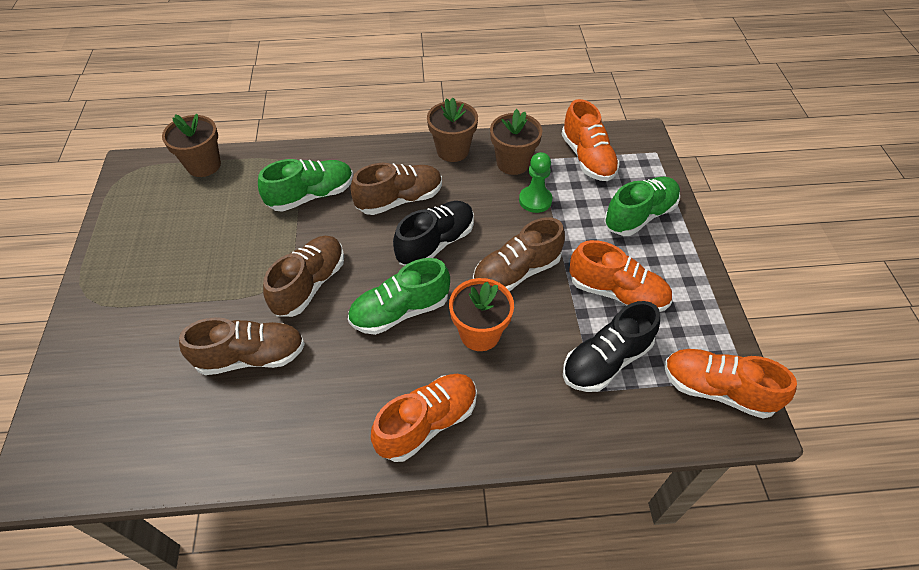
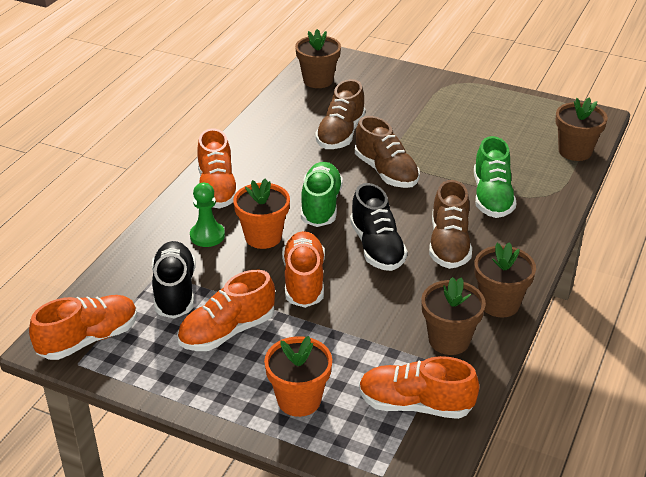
camera: 120 degrees right, 15 degrees down
(117, 447) = (318, 80): none -> brown flower pot
(516, 272) = (304, 281): brown shoe -> orange shoe
(535, 200) = (381, 332): green pawn -> green pawn (207, 236)
(639, 216) = (299, 400): green shoe -> orange flower pot

